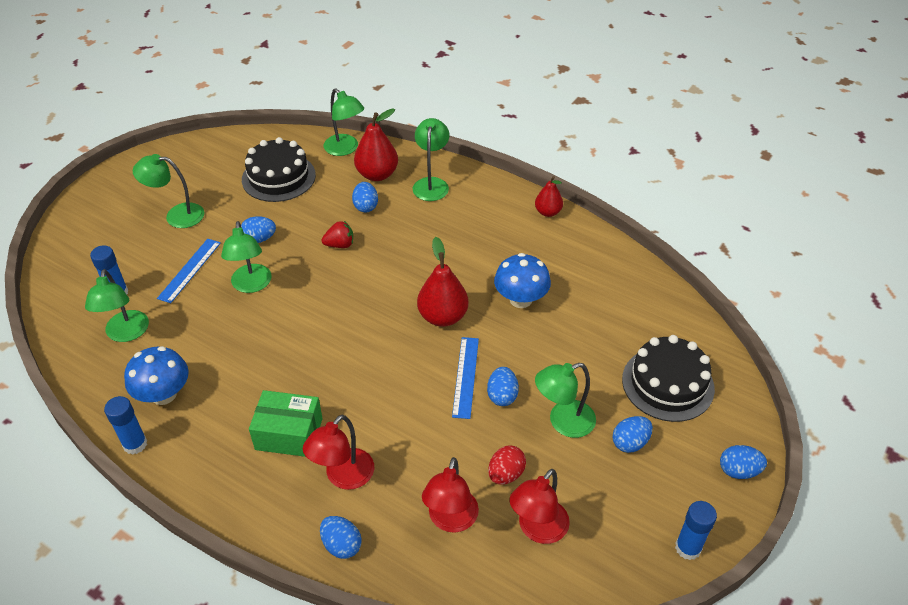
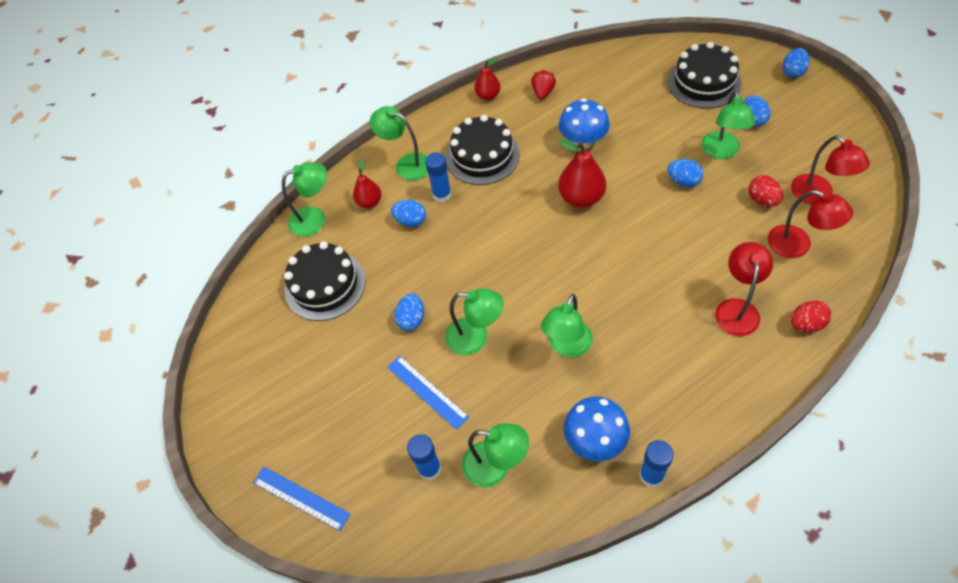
camera: 60 degrees left, 10 degrees up
(177, 215) = (333, 392): green lamp -> green lamp (567, 346)
(289, 434) = (677, 340): green box -> none
(340, 245) = (454, 253): red strawberry -> red strawberry (543, 92)
(341, 545) = (806, 324): blue egg -> red egg
(343, 477) = (737, 309): red lamp -> red lamp turned 135 degrees counterclockwise
(377, 174) = (369, 202): red pear -> red pear, size x0.62
(465, 230) = (482, 156): none -> black cake
(465, 376) = (655, 199): blue ruler -> blue ruler (301, 498)
(688, 548) = (850, 118): blue glue stick -> blue glue stick (442, 195)

